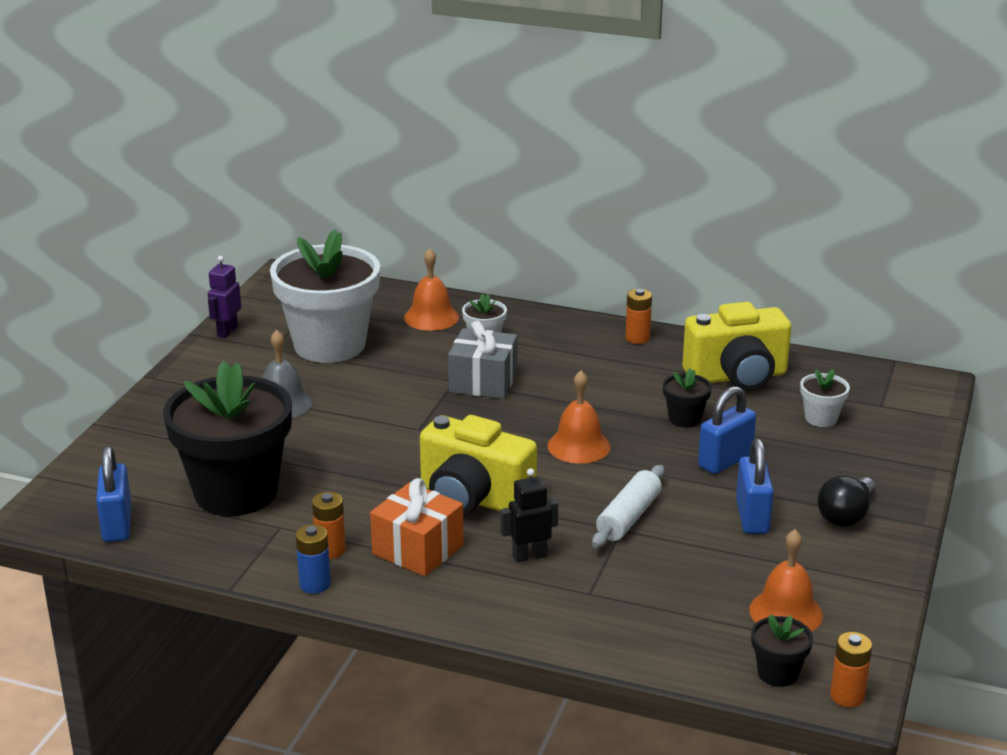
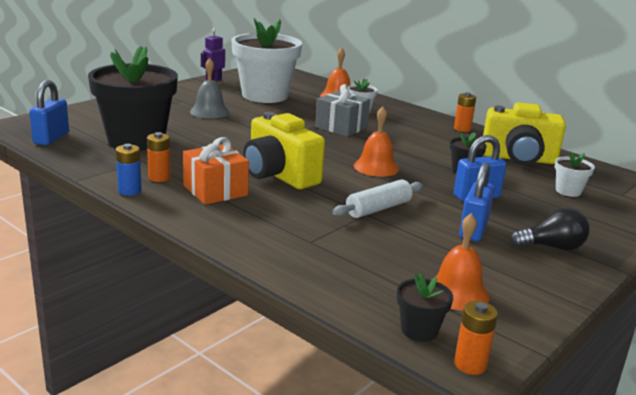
camera: 20 degrees right, 5 degrees down
(529, 556) = (287, 211): black robot -> none
(846, 516) = (552, 247): black light bulb -> black light bulb turned 150 degrees counterclockwise

